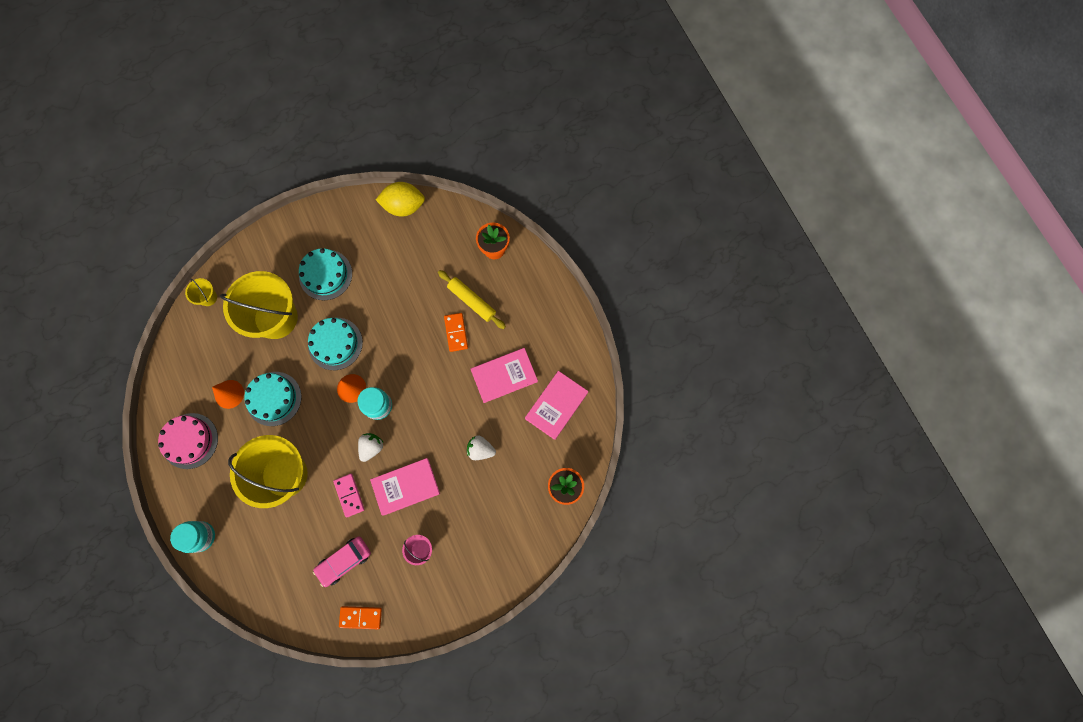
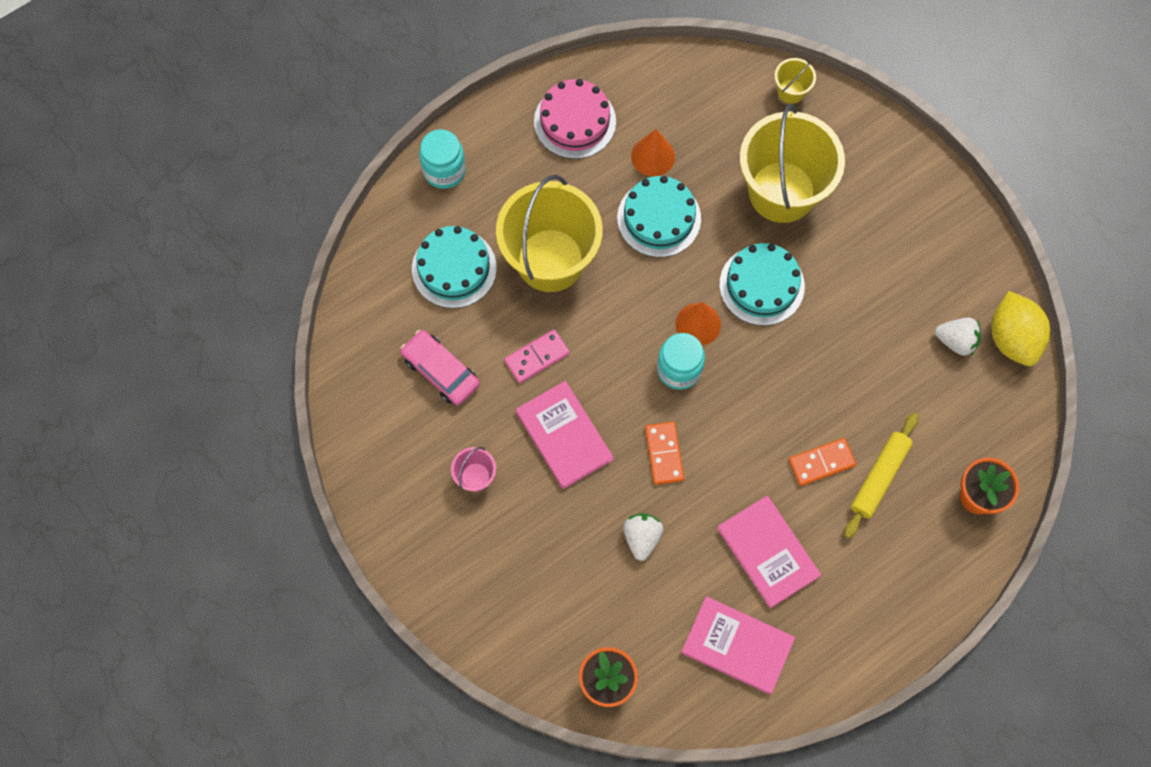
camera: 80 degrees right, 5 degrees down
(325, 275) = (867, 246): turquoise cake -> turquoise cake (454, 268)
(361, 617) = (365, 412): orange domino -> orange domino (664, 454)
(371, 447) = (613, 373): white strawberry -> white strawberry (956, 341)

